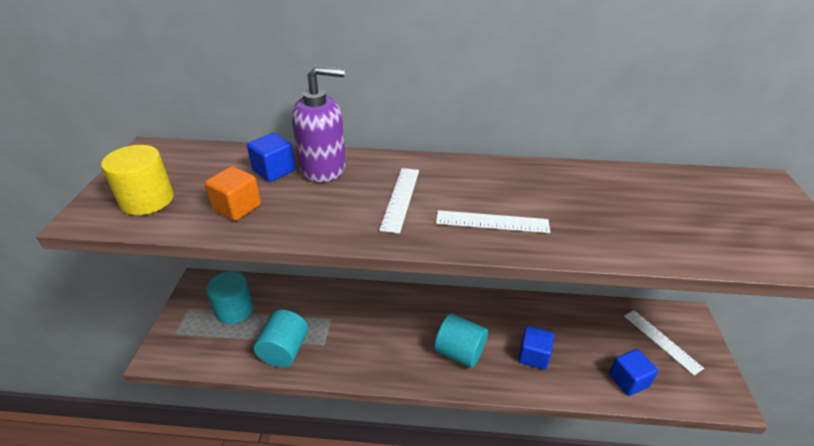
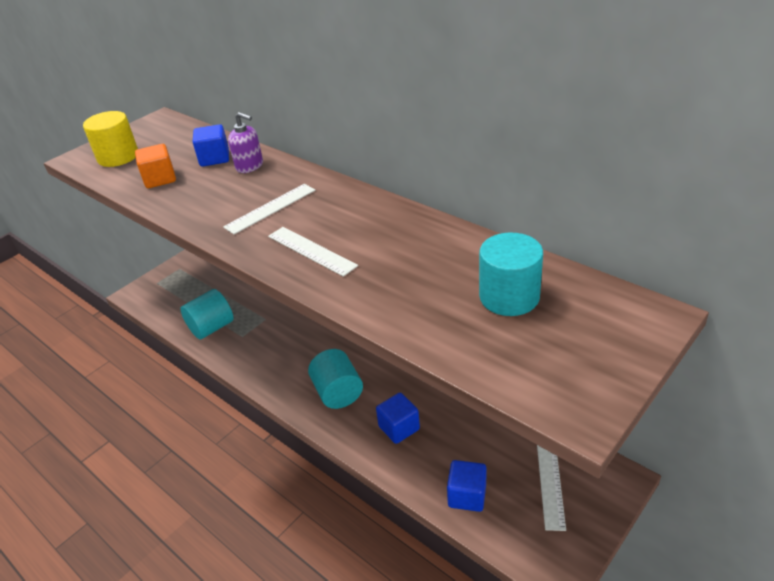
camera: 40 degrees right, 0 degrees up
(234, 309) = (207, 282): turquoise cylinder -> turquoise cylinder (509, 297)
(323, 168) = (249, 166): purple soap dispenser -> purple soap dispenser, size x0.59

